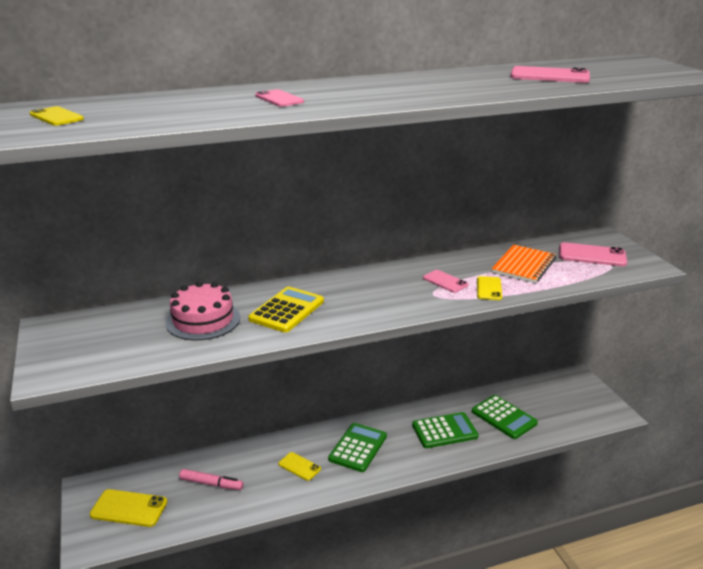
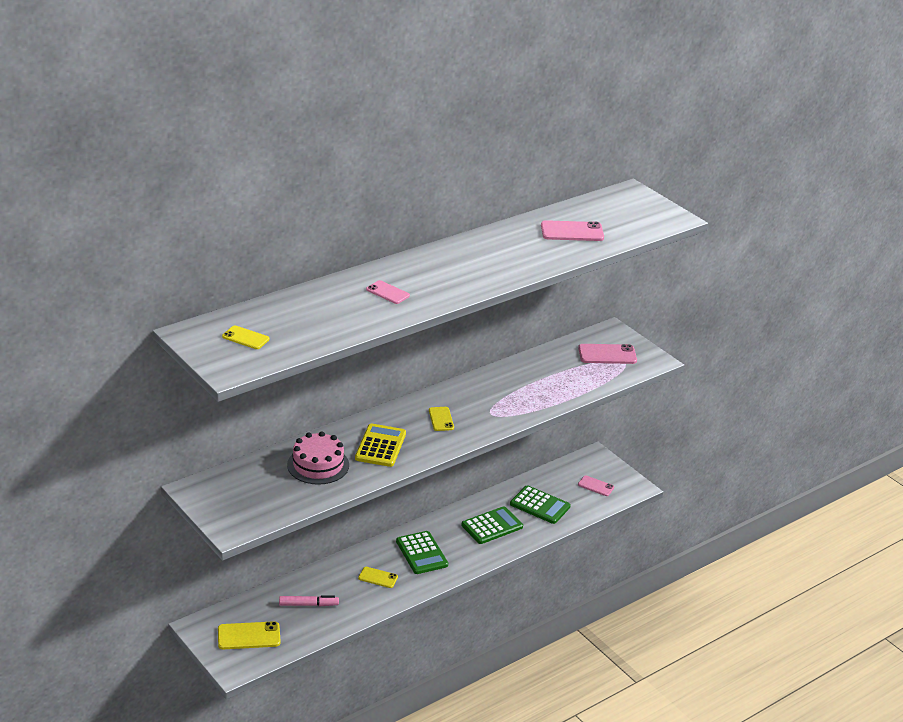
camera: 20 degrees left, 5 degrees up
(358, 448) = (421, 553): green calculator -> green calculator turned 150 degrees clockwise
(445, 281) = (495, 399): pink phone -> pink phone (596, 486)
(489, 288) = (533, 402): yellow phone -> yellow phone (441, 419)
(523, 265) = (554, 373): orange notebook -> none

